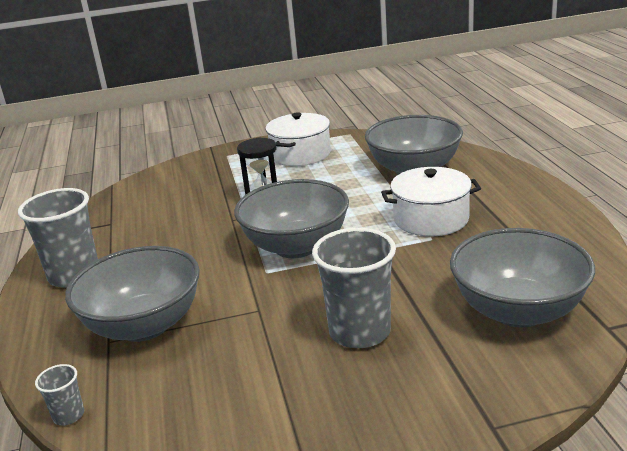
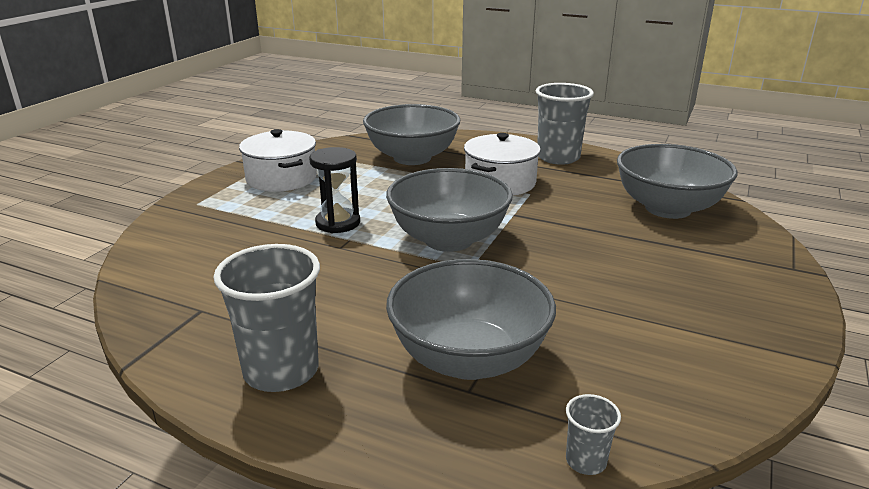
camera: 55 degrees left, 0 degrees up
(360, 332) = (624, 265): grey cup -> grey cup (558, 157)

